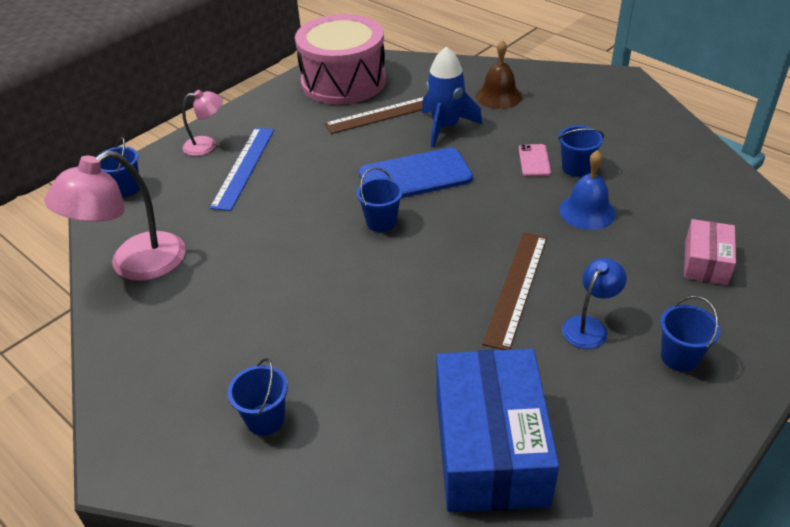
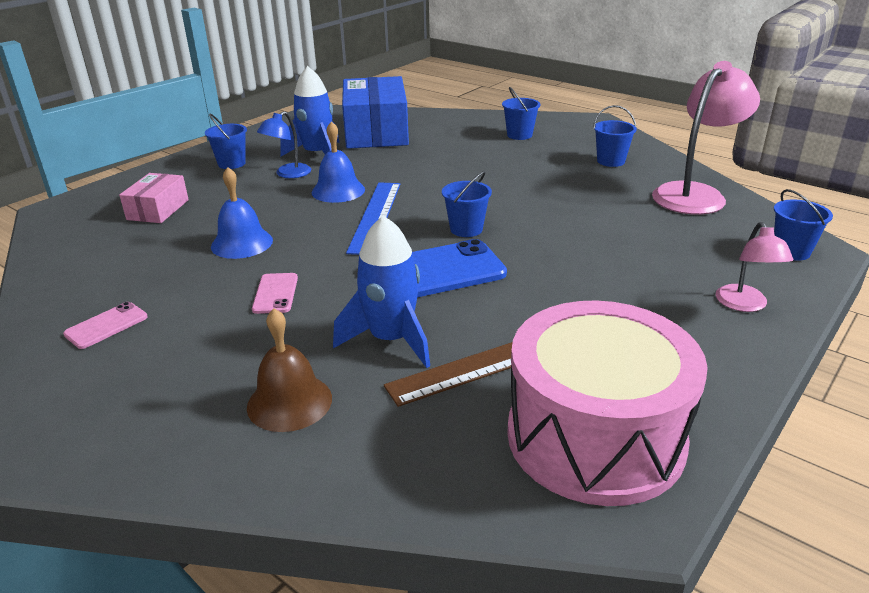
camera: 175 degrees right, 10 degrees down
(207, 145) = (745, 305): pink lamp -> pink lamp turned 75 degrees counterclockwise
(244, 167) = (664, 278): blue ruler -> blue ruler (375, 216)
(516, 288) = (338, 191): brown ruler -> blue bell
(566, 375) = (317, 155): none -> blue rocket
(576, 168) = (226, 286): blue bucket -> blue bucket (610, 161)
(642, 139) = (106, 326): none -> pink phone

